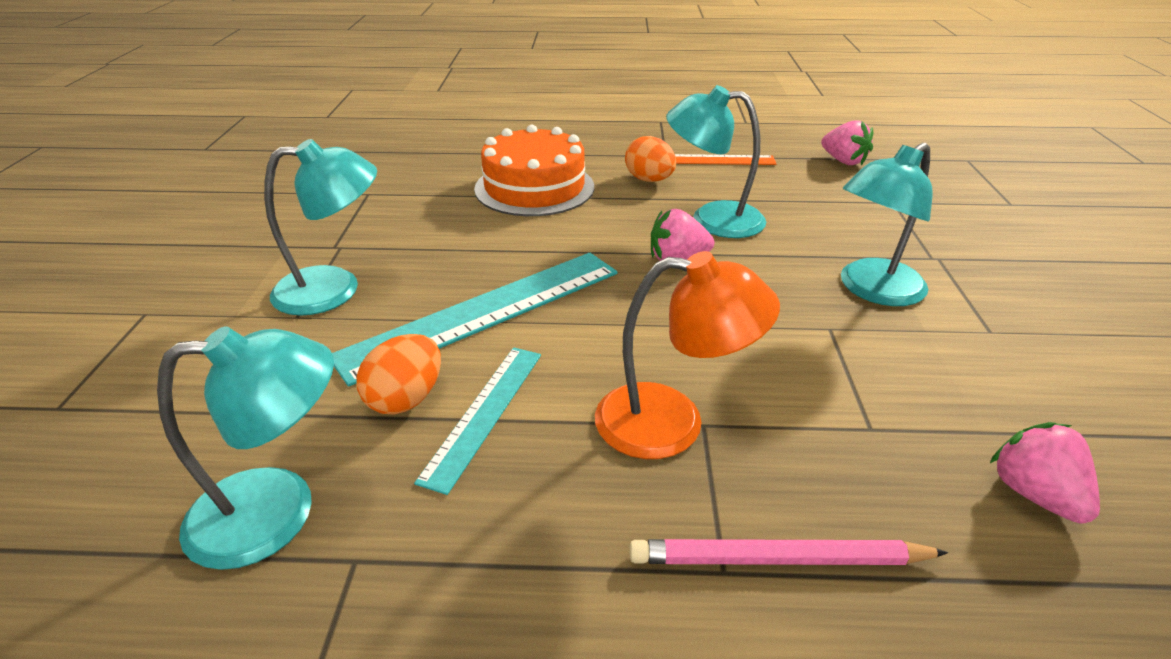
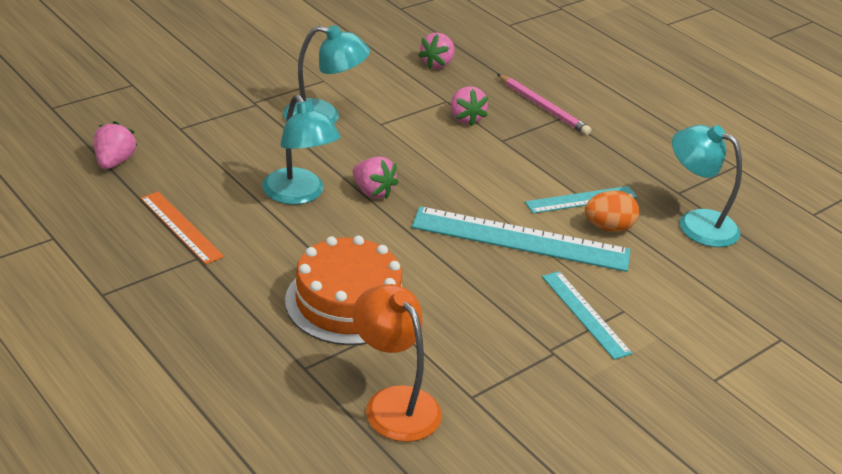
camera: 135 degrees left, 0 degrees up
(335, 289) = (585, 314): turquoise lamp -> turquoise ruler
(649, 180) = (262, 247): orange egg -> none
(672, 422) = (512, 148): orange lamp -> orange lamp (394, 403)
(797, 419) = (465, 118): none -> pink strawberry

